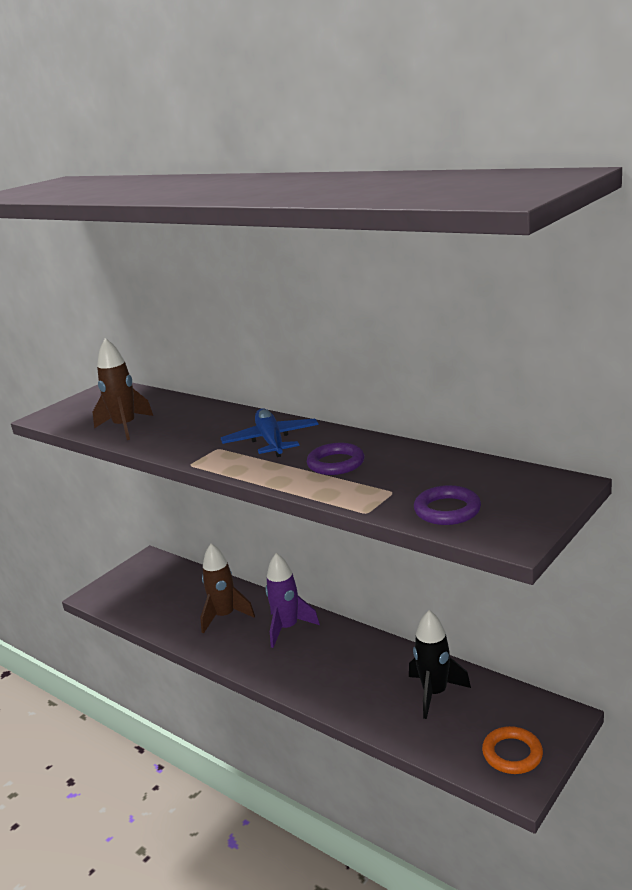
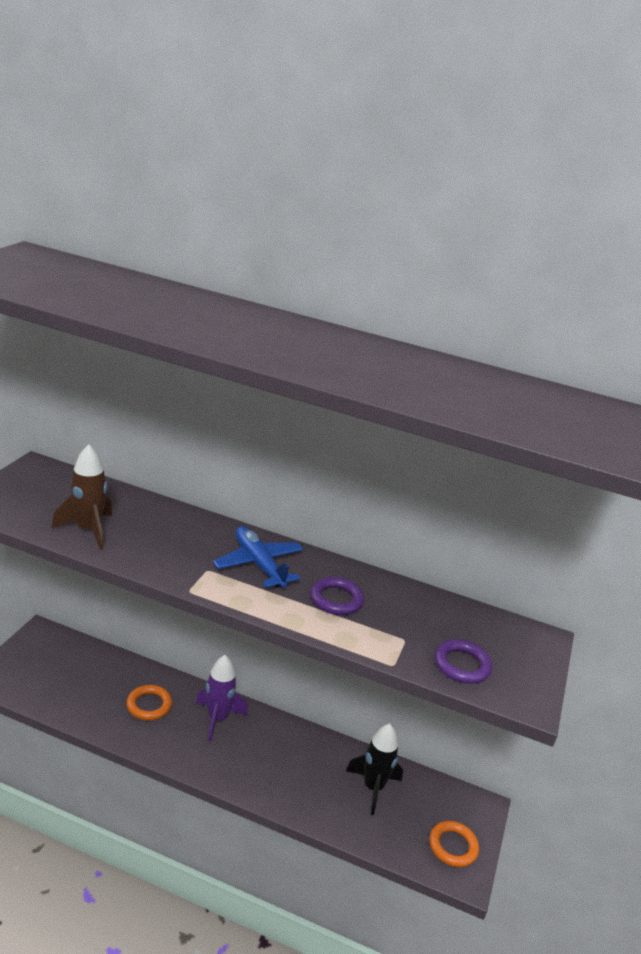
camera: 25 degrees left, 5 degrees up
(225, 616) = (149, 705): brown rocket -> orange ring

